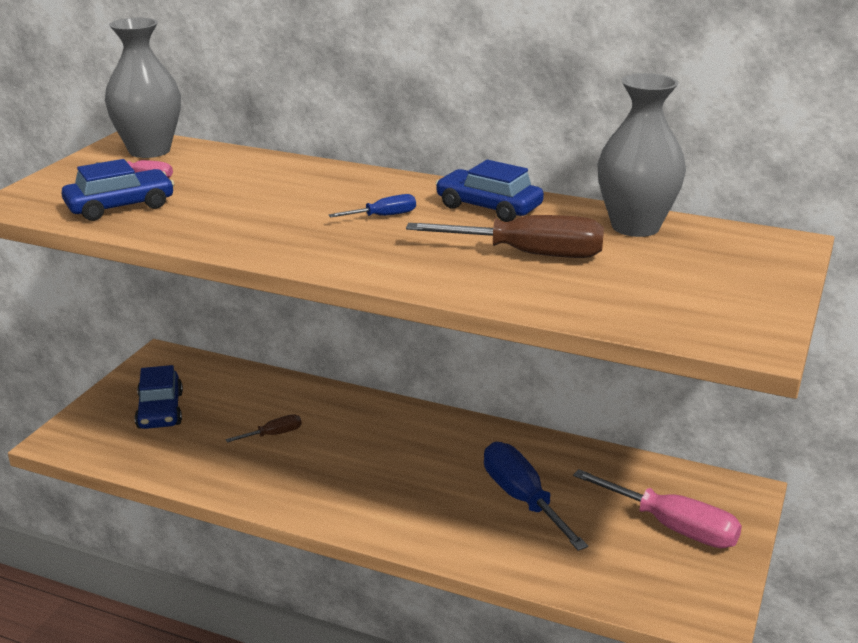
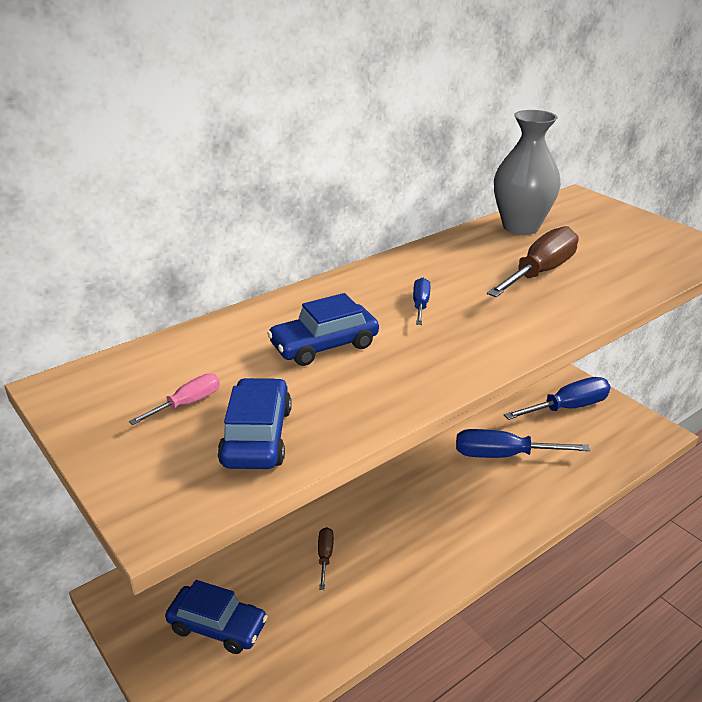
camera: 60 degrees left, 5 degrees up
(149, 150) = (111, 383): grey vase -> none
(488, 207) = (442, 261): blue car -> blue car (324, 345)
(673, 527) = (568, 407): pink screwdriver -> blue screwdriver

